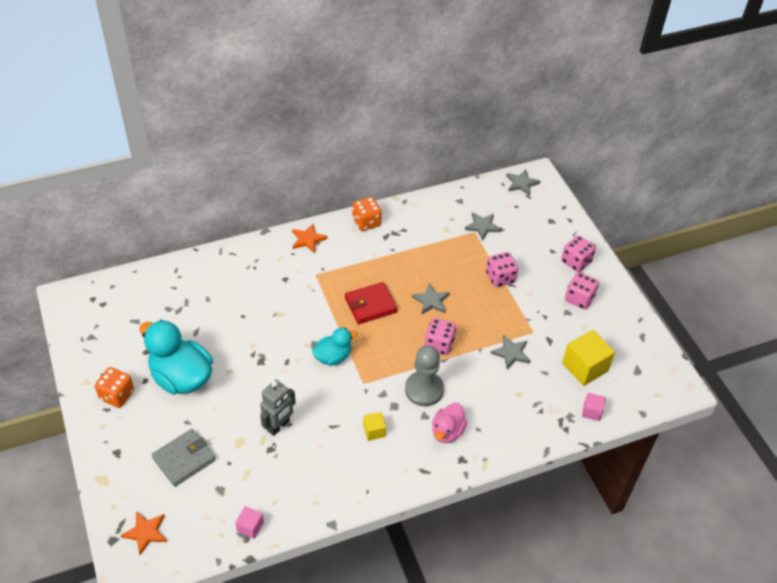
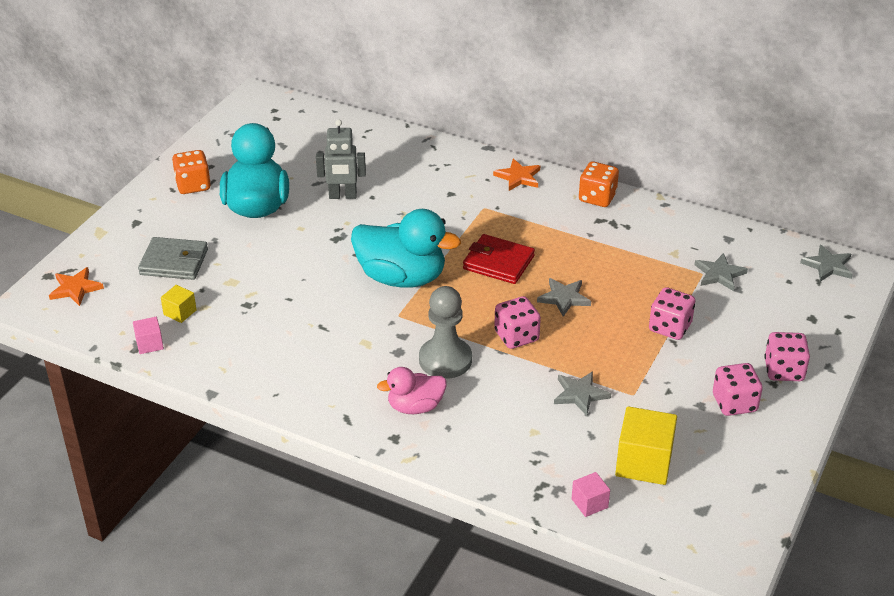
camera: 50 degrees right, 10 degrees down
(279, 426) = (278, 294): grey robot -> grey robot (342, 196)
(333, 357) = (402, 277): turquoise duck -> turquoise duck, size x1.78
(374, 431) = (351, 356): yellow cube -> yellow cube (180, 312)

